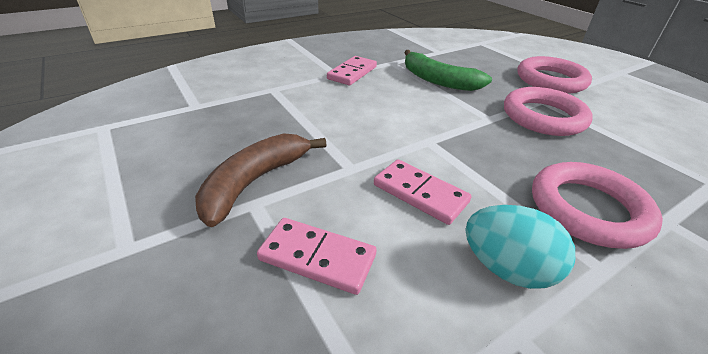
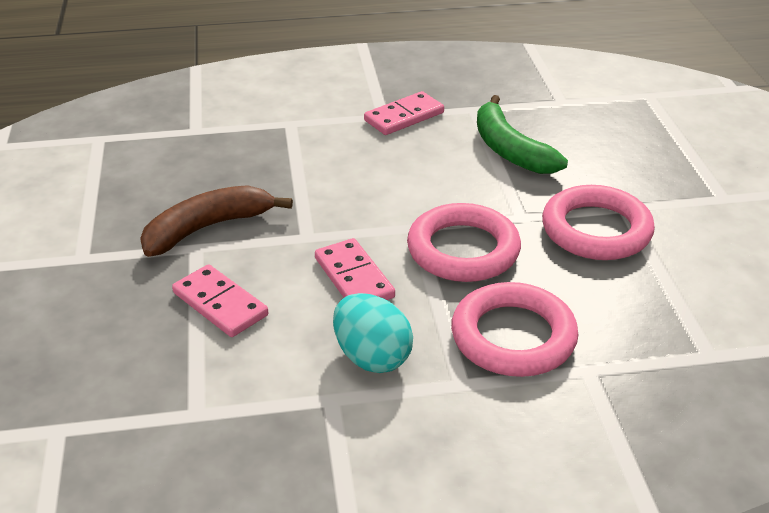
camera: 25 degrees right, 0 degrees up
(551, 80) = (680, 180): pink ring -> pink ring (463, 250)

